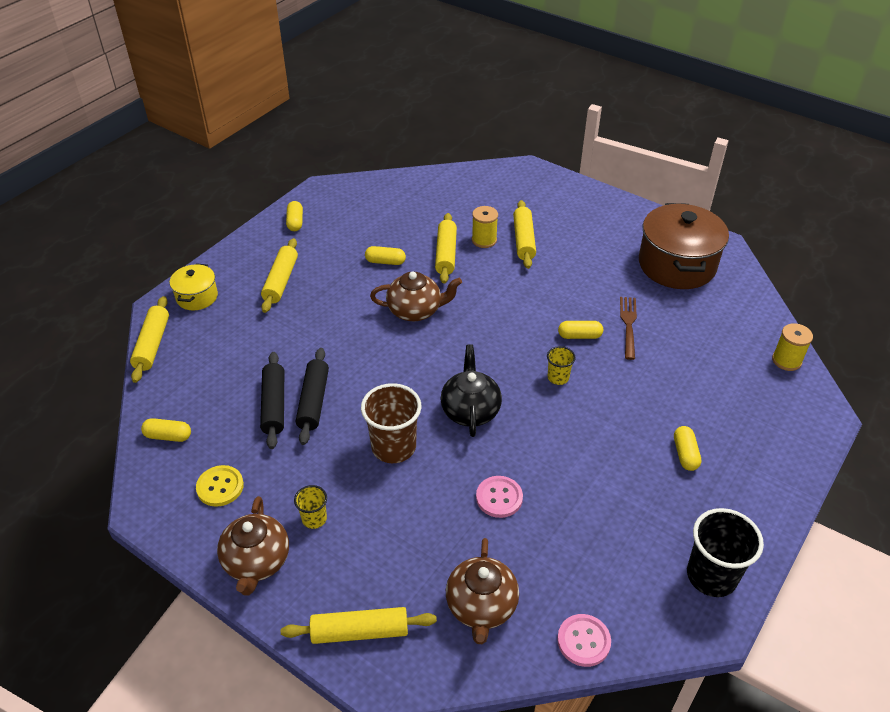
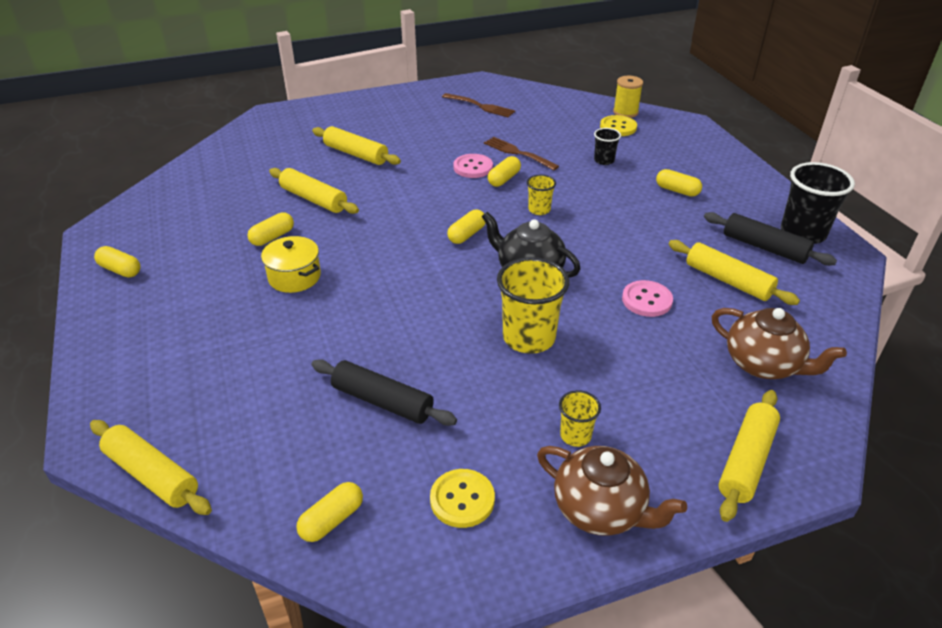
camera: 55 degrees left, 5 degrees down
(197, 297) = (125, 398): yellow pot -> yellow pot (294, 277)
(281, 281) = (197, 318): yellow rolling pin -> yellow rolling pin (728, 281)
(313, 401) = (409, 368): black rolling pin -> black rolling pin (764, 247)
(393, 447) = (529, 338): brown cup -> yellow cup
(415, 311) = (365, 248): brown teapot -> none
(482, 353) = (467, 234): none -> yellow capsule
(484, 240) = (326, 172): yellow spool -> none
(583, 641) = (831, 322): pink button -> pink button (473, 167)
(676, 265) = (480, 106): brown pot -> brown fork
(680, 383) = (604, 160): none -> black cup
(751, 367) = (618, 127): none -> yellow button

